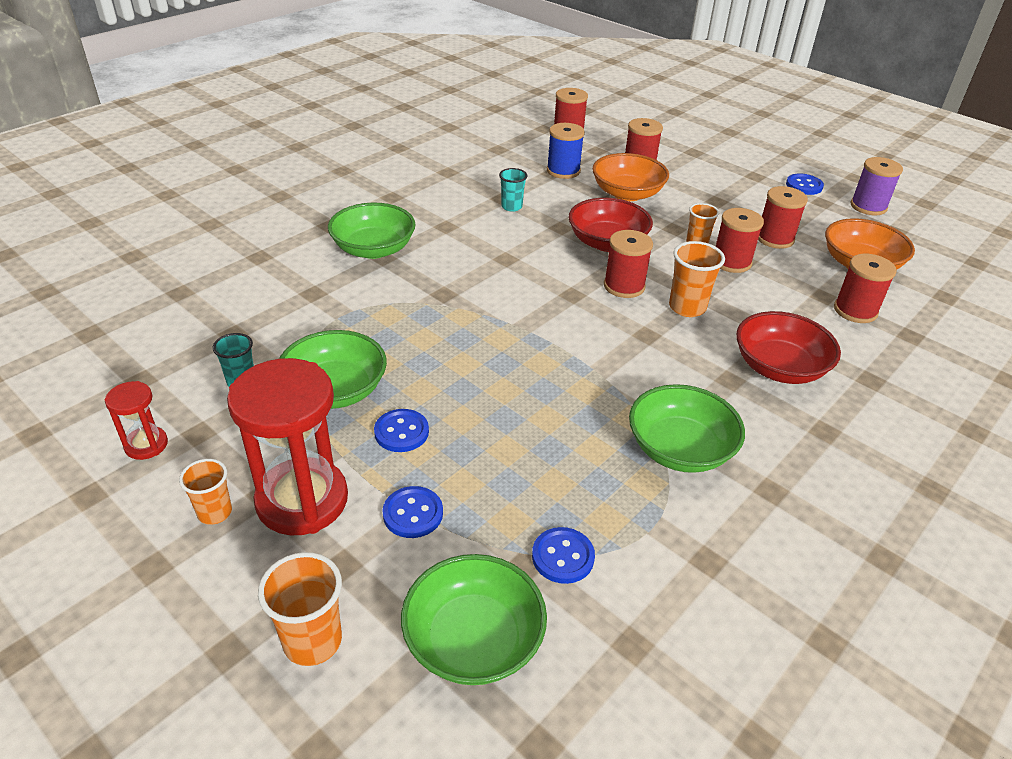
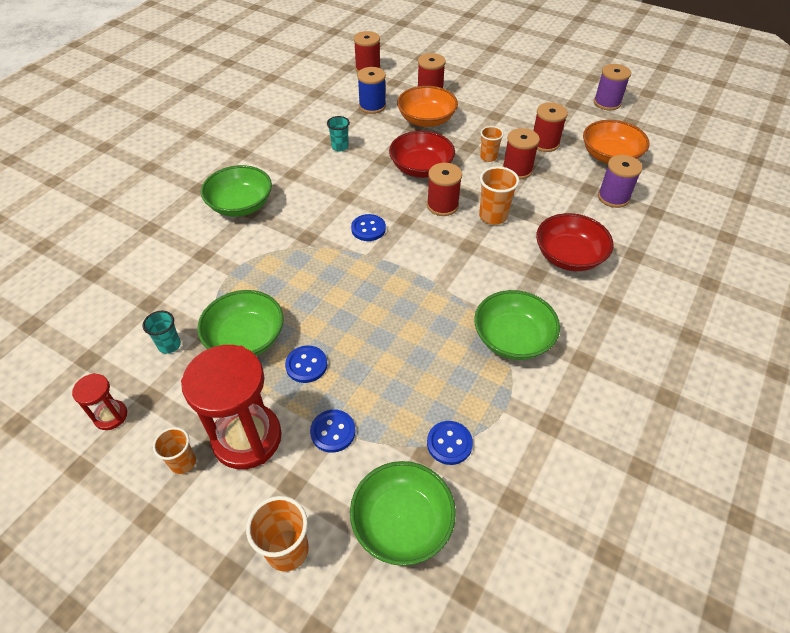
camera: 10 degrees left, 10 degrees up
(804, 186) = (557, 91): blue button -> blue button (368, 229)
(855, 310) = (613, 197): red spool -> purple spool

